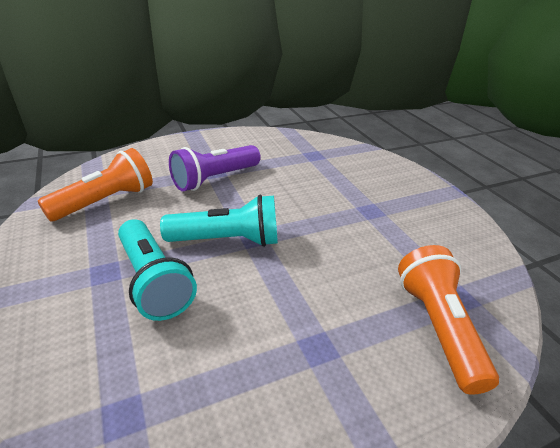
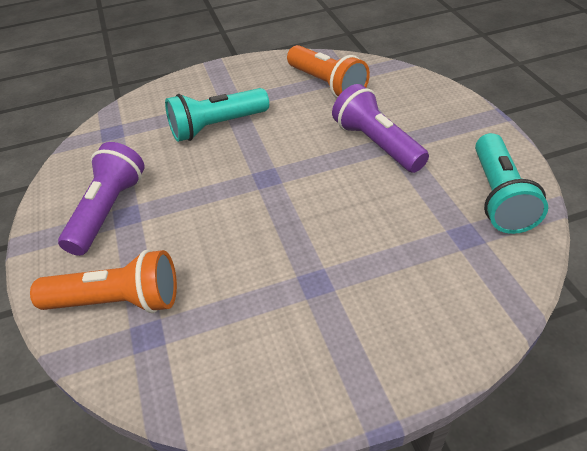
camera: 100 degrees right, 10 degrees up
(227, 240) = (263, 160): turquoise flashlight -> turquoise flashlight (499, 196)
(313, 370) = (108, 211): none -> purple flashlight

